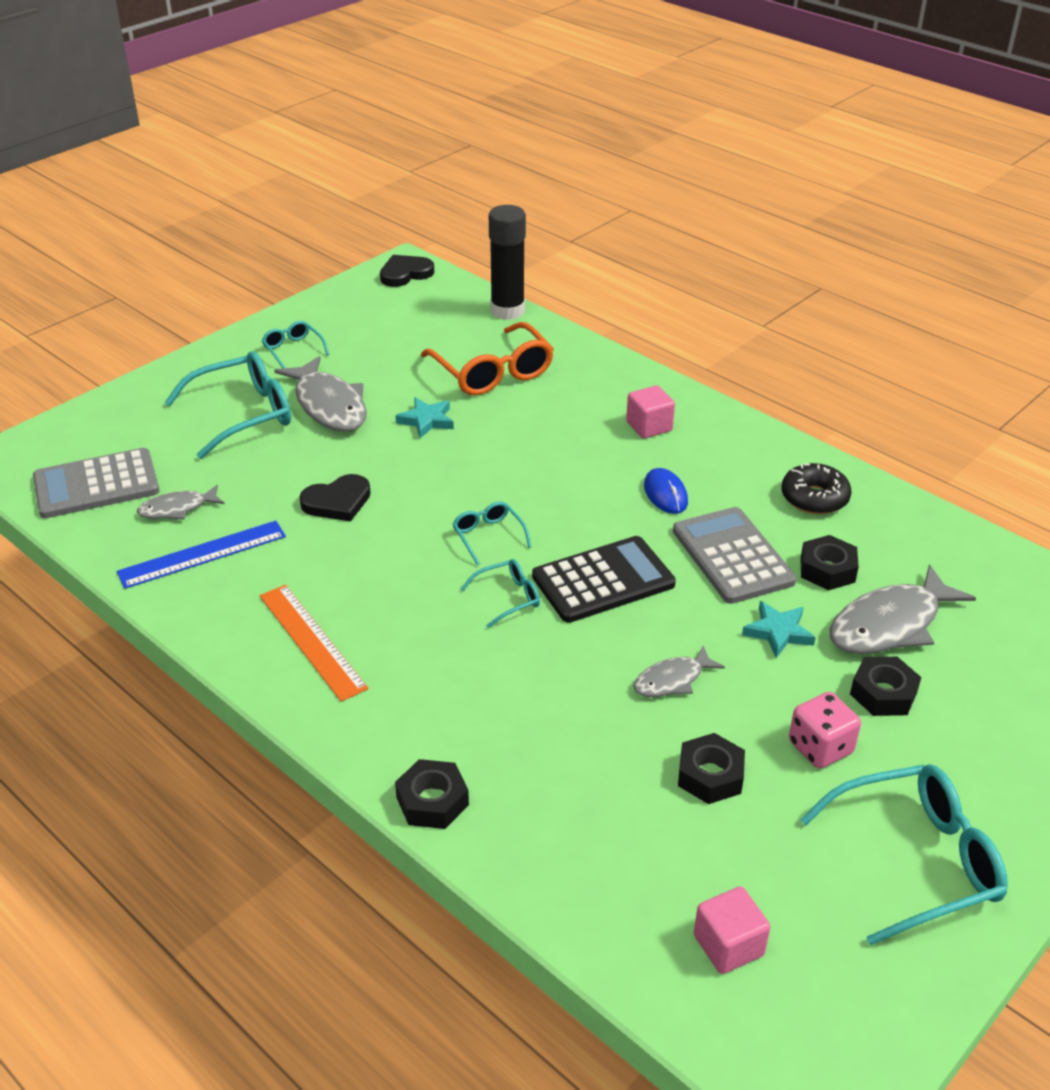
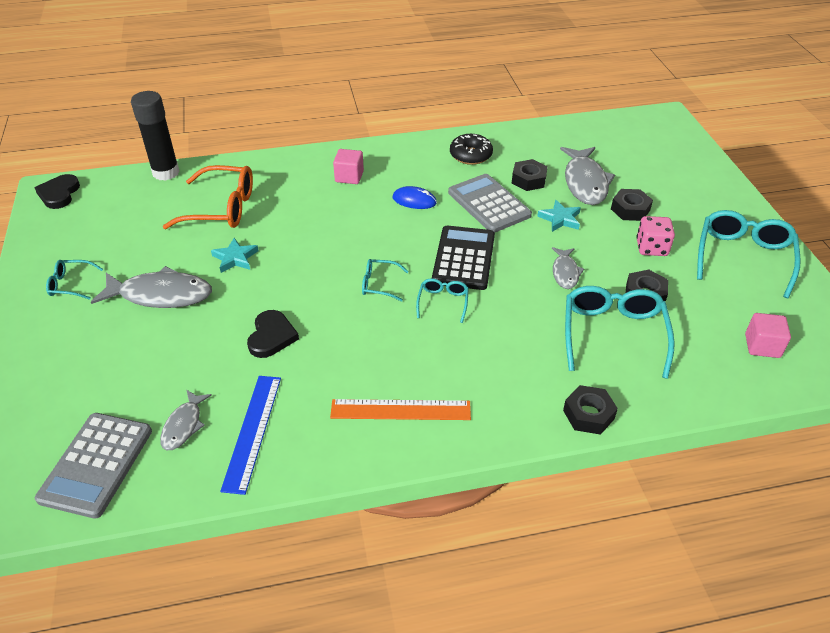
camera: 55 degrees left, 5 degrees up
(243, 414) = (114, 343): turquoise glasses -> turquoise glasses (613, 334)
(732, 556) = (488, 204): grey calculator -> grey calculator turned 45 degrees clockwise

